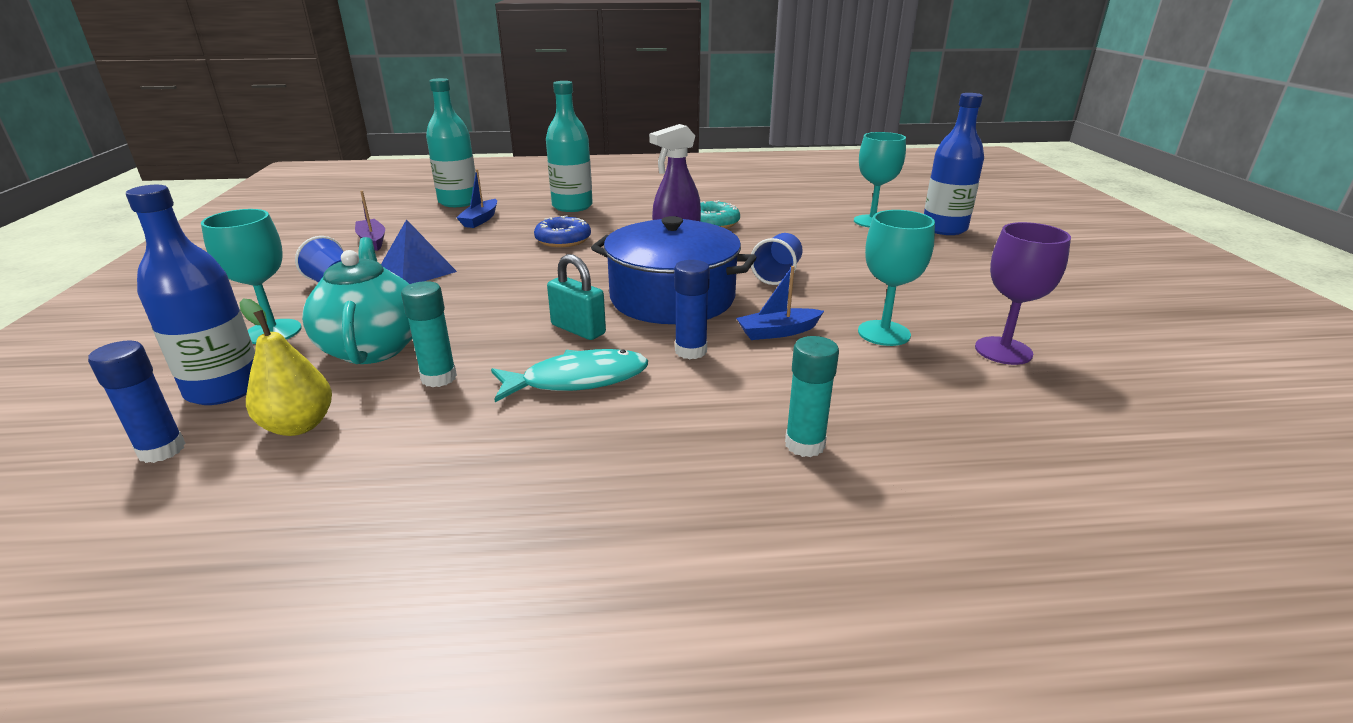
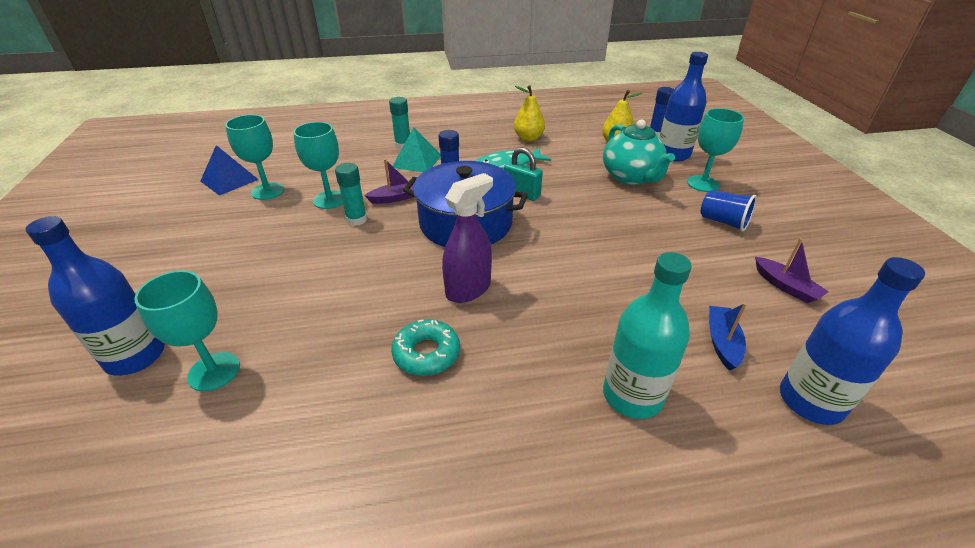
camera: 175 degrees right, 10 degrees up
(417, 271) = (684, 242): blue pyramid -> blue pyramid (229, 180)
(439, 378) = (577, 163): turquoise glue stick -> turquoise glue stick (356, 220)
(458, 202) = (810, 401): turquoise bottle -> blue bottle
(490, 453) = (528, 138): none -> yellow pear
(563, 240) = (592, 300): blue donut -> none
(761, 399) = (417, 161): none -> turquoise pyramid
(777, 274) = (378, 254): blue cup -> none
(778, 332) = (396, 198): blue boat -> purple boat
(1003, 351) = (267, 191): purple goblet -> turquoise goblet

